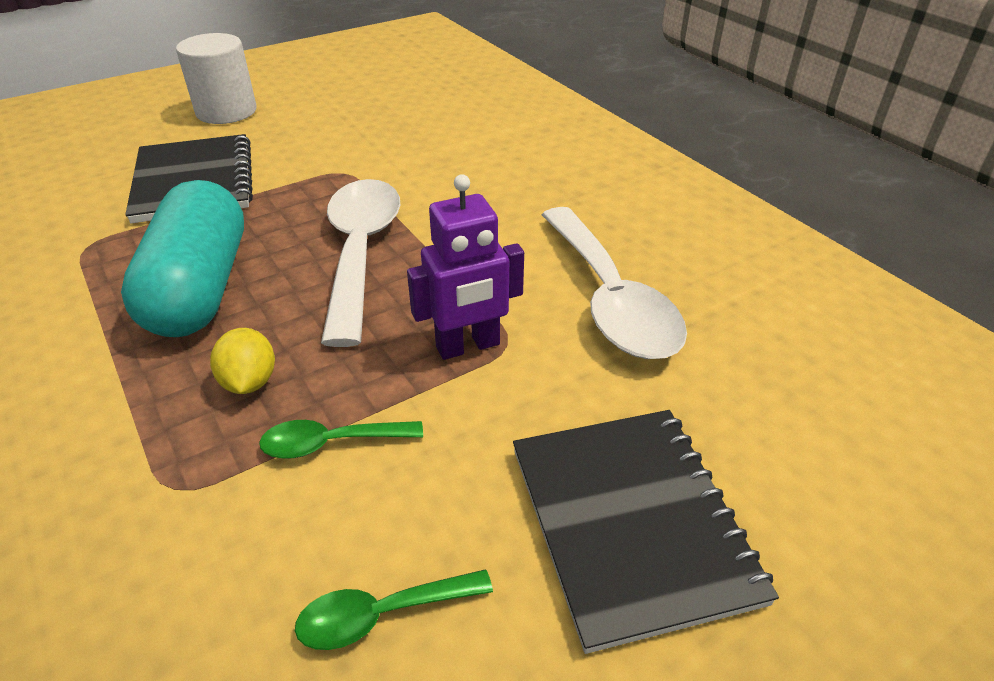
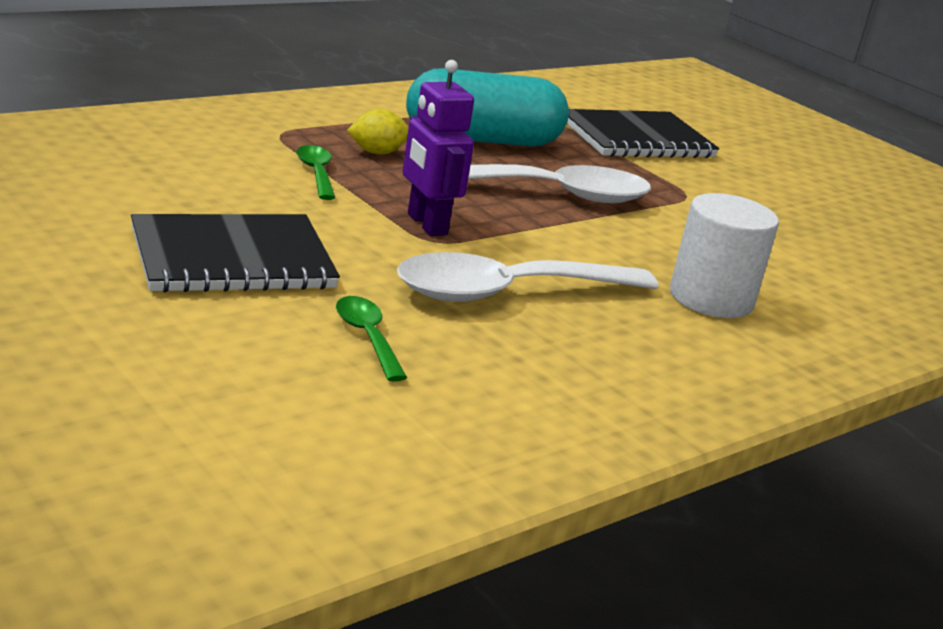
camera: 80 degrees right, 15 degrees down
(226, 111) = (776, 151): white cylinder -> white cylinder (711, 298)
(382, 614) = (176, 179): green spoon -> green spoon (367, 337)

